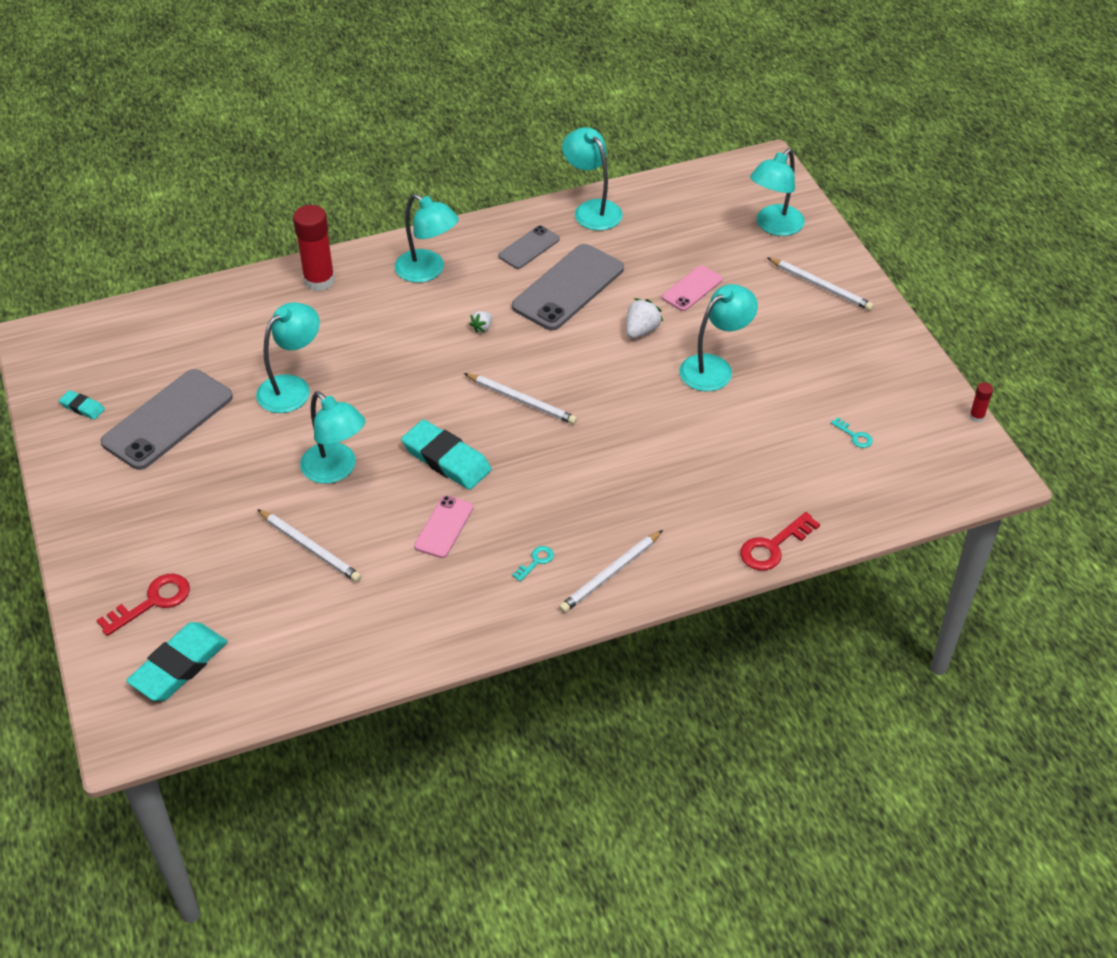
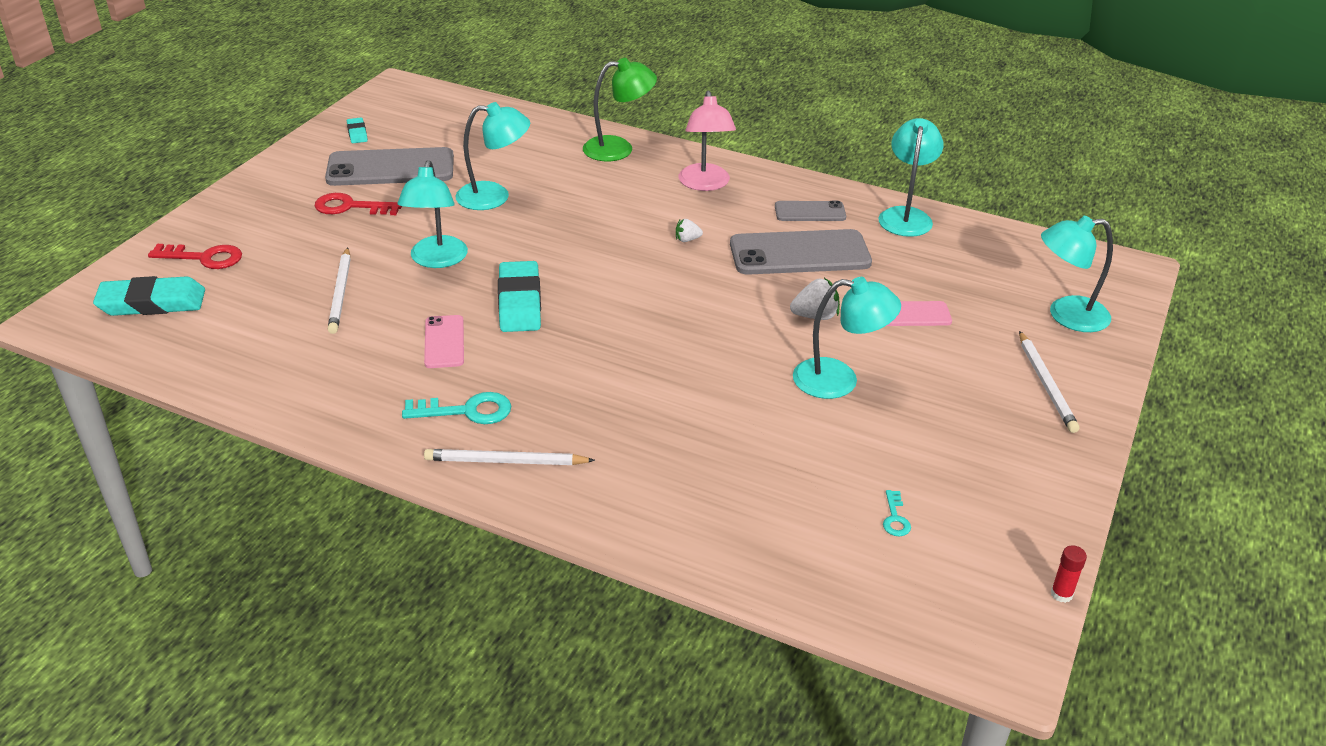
camera: 45 degrees right, 10 degrees down
(319, 281) = (618, 149): red glue stick -> green lamp
(428, 271) = (705, 184): turquoise lamp -> pink lamp
(444, 527) = (444, 342): pink phone -> pink phone turned 75 degrees counterclockwise
(522, 401) = (638, 302): white pencil -> none
(536, 561) = (467, 411): turquoise key -> turquoise key, size x1.86
(773, 546) = (673, 546): red key -> red key (350, 207)

